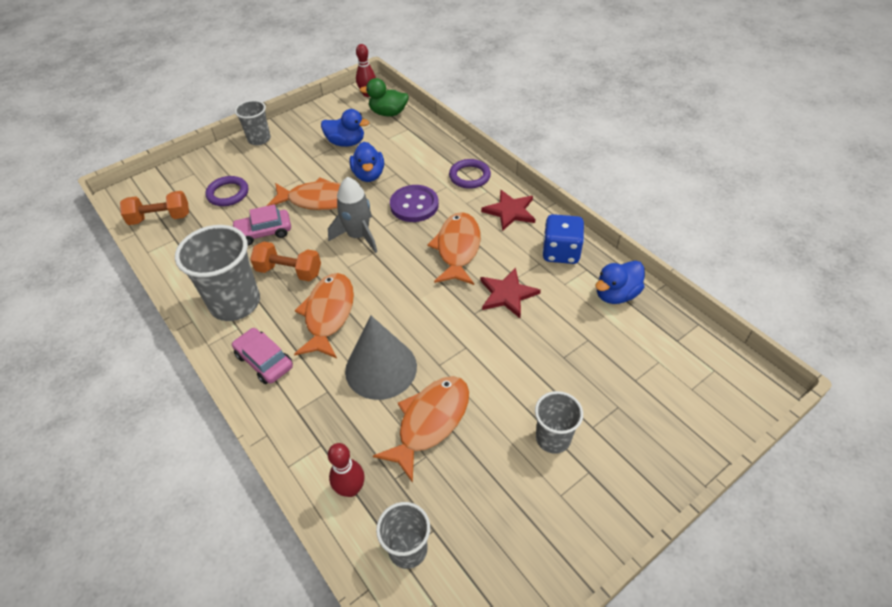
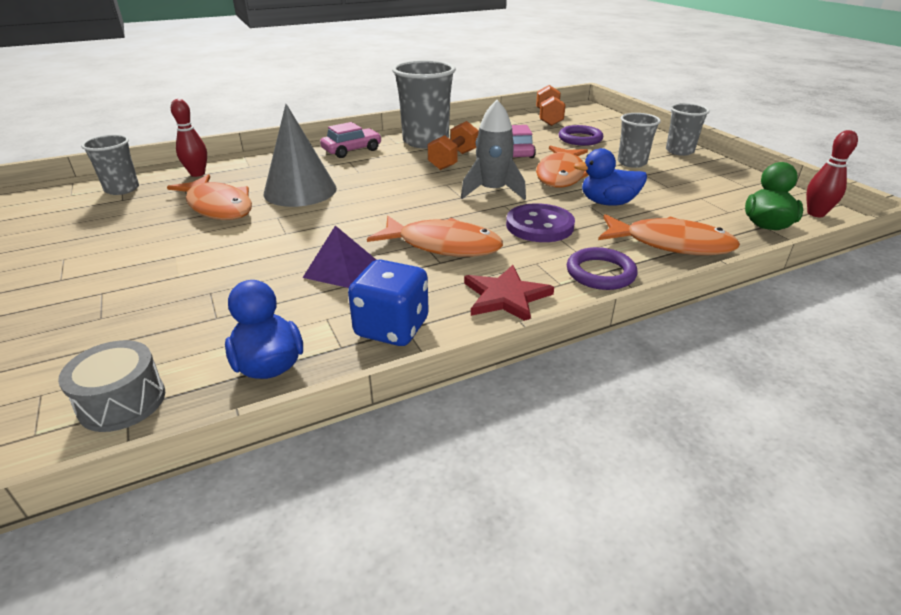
camera: 100 degrees right, 15 degrees down
(328, 314) = (385, 173): orange fish -> orange fish (671, 244)
(346, 143) = (680, 193): blue duck -> none
(507, 294) = (341, 269): red star -> purple pyramid
(553, 438) = (122, 265): grey cup -> grey cup (632, 163)
(674, 345) = (122, 401): none -> grey drum

